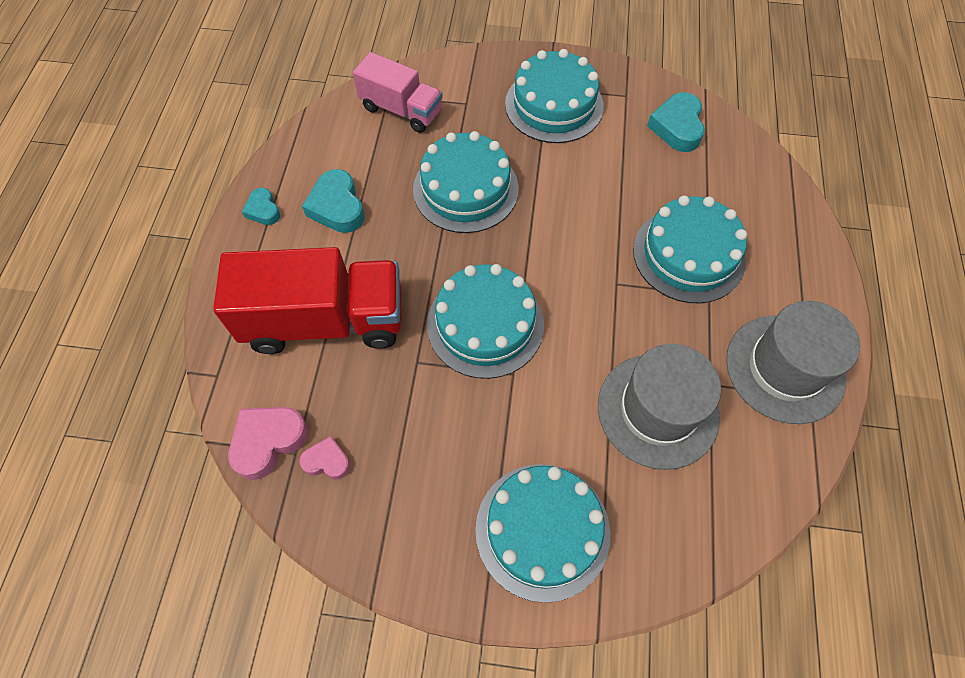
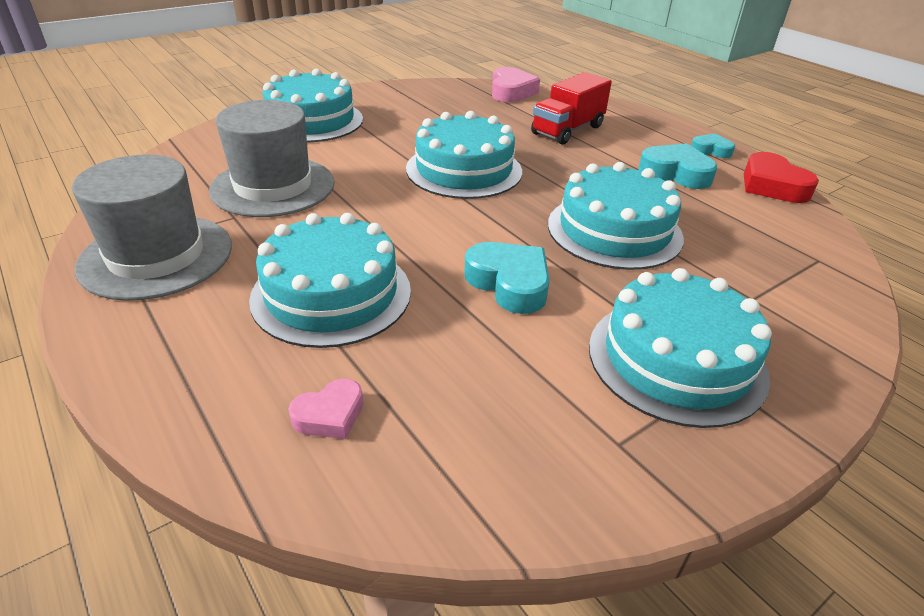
camera: 135 degrees right, 25 degrees down
(298, 151) = (772, 186): none -> red heart
(325, 321) = (567, 130): red truck -> red truck, size x0.60
(327, 461) = (470, 97): pink heart -> pink heart (330, 415)
(401, 110) = (783, 255): pink truck -> none
(677, 127) = (492, 443): turquoise heart -> turquoise heart (509, 283)

